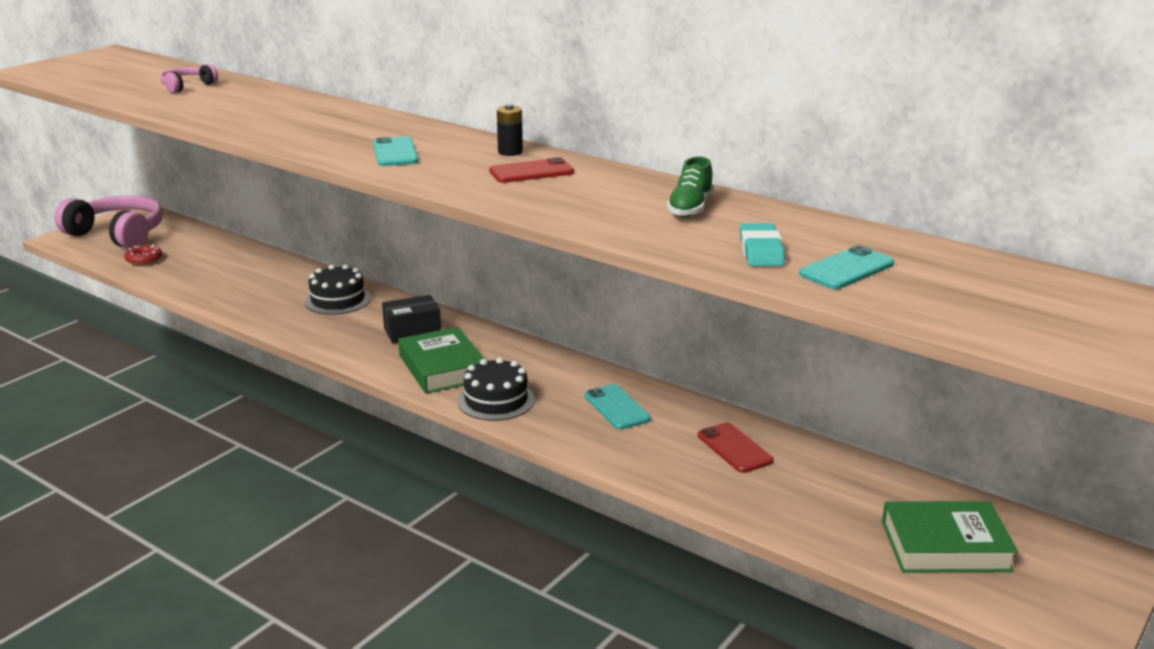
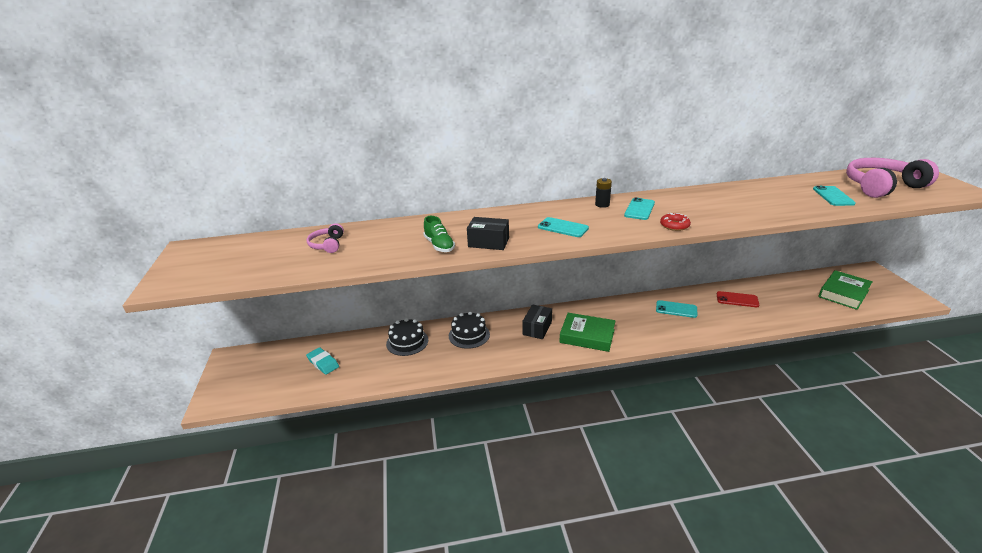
camera: 45 degrees left, 5 degrees up
(118, 234) = (248, 377): pink headphones -> pink headphones (882, 186)
(144, 259) = (306, 380): red donut -> red donut (674, 225)
(294, 135) = (488, 242): none -> black box
(496, 400) = (637, 335): black cake -> black cake (407, 342)
(531, 172) = (639, 209): red phone -> turquoise phone
(690, 208) = (731, 197): green shoe -> green shoe (439, 245)
(761, 251) = (799, 202): turquoise eraser -> turquoise eraser (323, 363)

